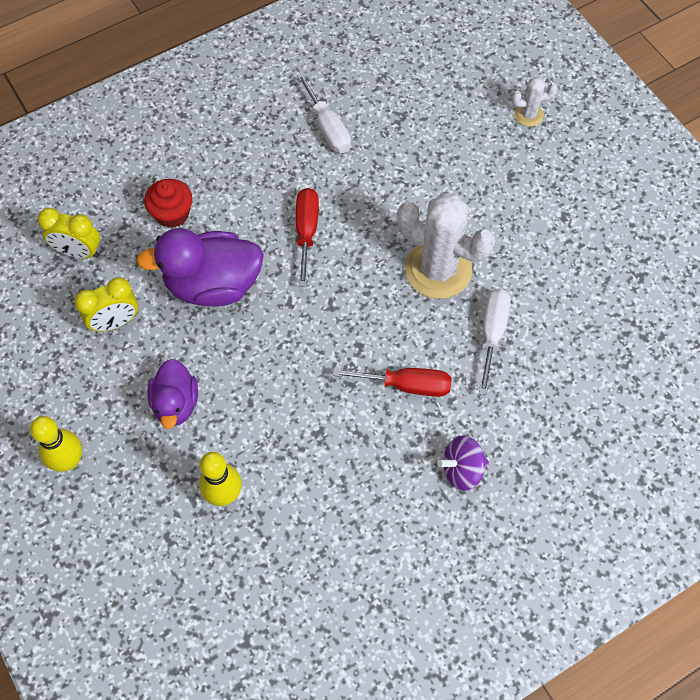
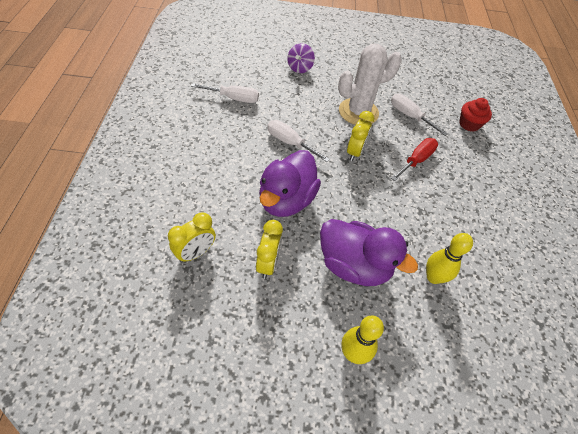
camera: 60 degrees left, 10 degrees down
(172, 214) = (218, 190): red cupcake -> red cupcake (469, 124)
(176, 403) = (354, 265): purple duck -> purple duck, size x1.63
(306, 232) = (290, 143): red screwdriver -> white screwdriver
(355, 308) = (355, 152): none -> yellow clock
(462, 469) = (479, 169): purple spinning top -> purple spinning top (299, 68)
(528, 115) = (301, 39): white cactus -> none

